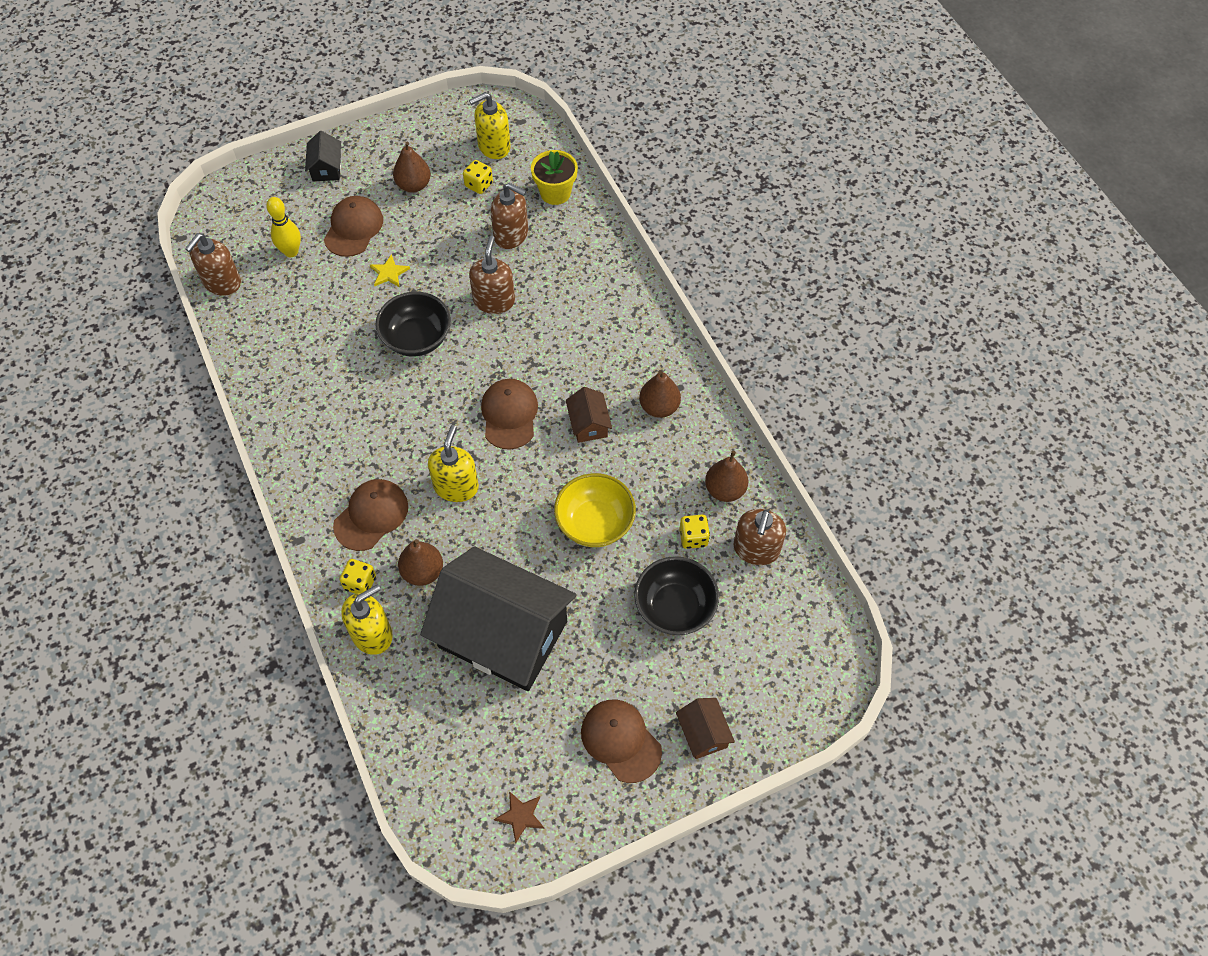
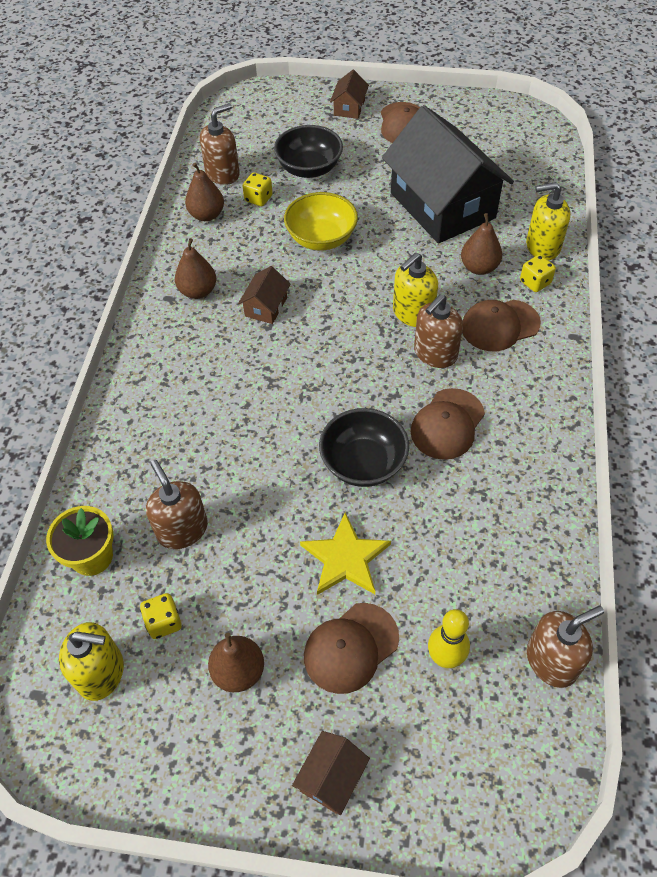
camera: 145 degrees left, 5 degrees down
(326, 168) = (331, 777): black house -> brown house
(389, 273) = (345, 558): yellow star -> yellow star, size x1.72
(494, 301) = (258, 462): brown soap dispenser -> brown soap dispenser (435, 353)
(509, 415) = (326, 347): brown cap -> brown cap (447, 424)
(520, 816) = (493, 119): brown star -> none

